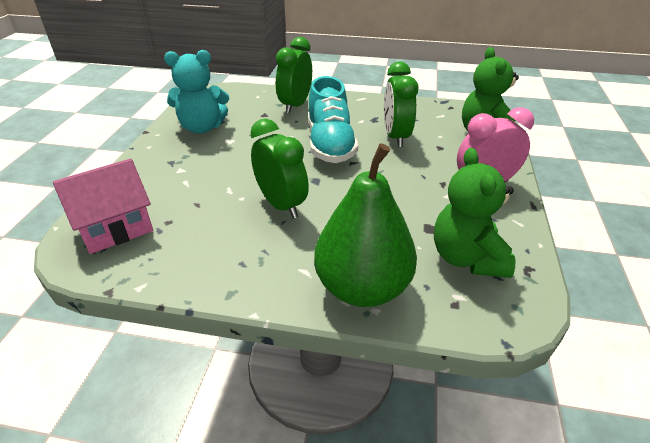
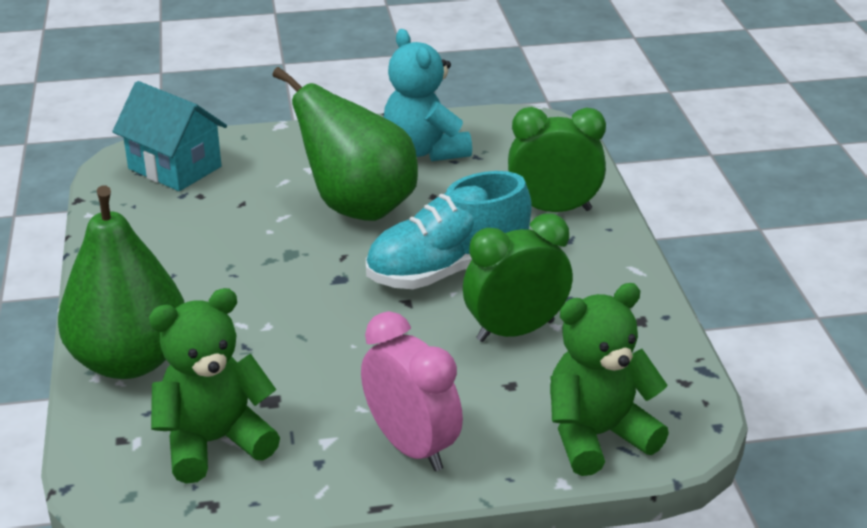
camera: 70 degrees right, 5 degrees down
(116, 228) = (175, 167): pink house -> turquoise house
(243, 160) = (358, 207): none -> green pear
(281, 205) = (268, 264): green clock -> none

